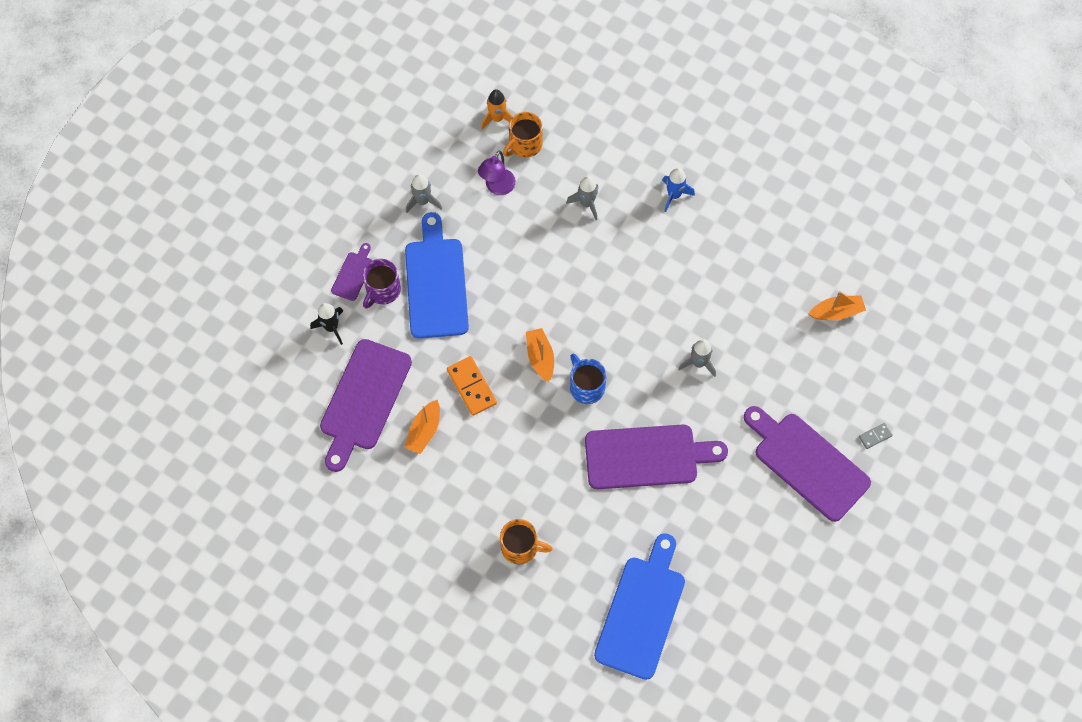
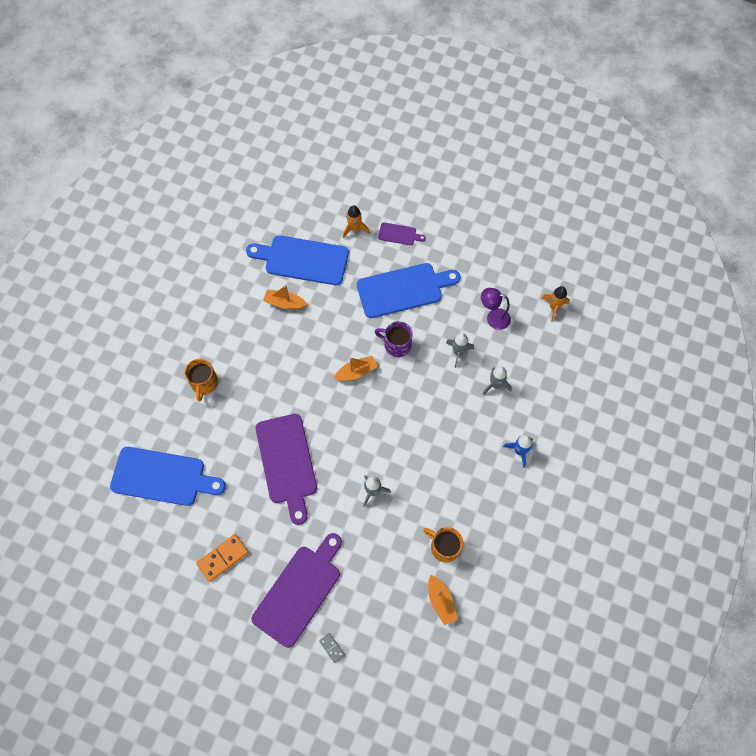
camera: 80 degrees right, 0 degrees up
(331, 327) = (354, 229): black rocket -> orange rocket
(363, 400) = (302, 260): purple cutting board -> blue cutting board
(382, 290) = (390, 255): purple mug -> purple mug (396, 344)
(423, 201) = (468, 268): grey rocket -> grey rocket (458, 352)
(472, 387) = (324, 328): orange domino -> orange domino (223, 558)
(524, 145) = (536, 331): orange mug -> orange mug (444, 546)
(586, 386) = (338, 409): blue mug -> none

